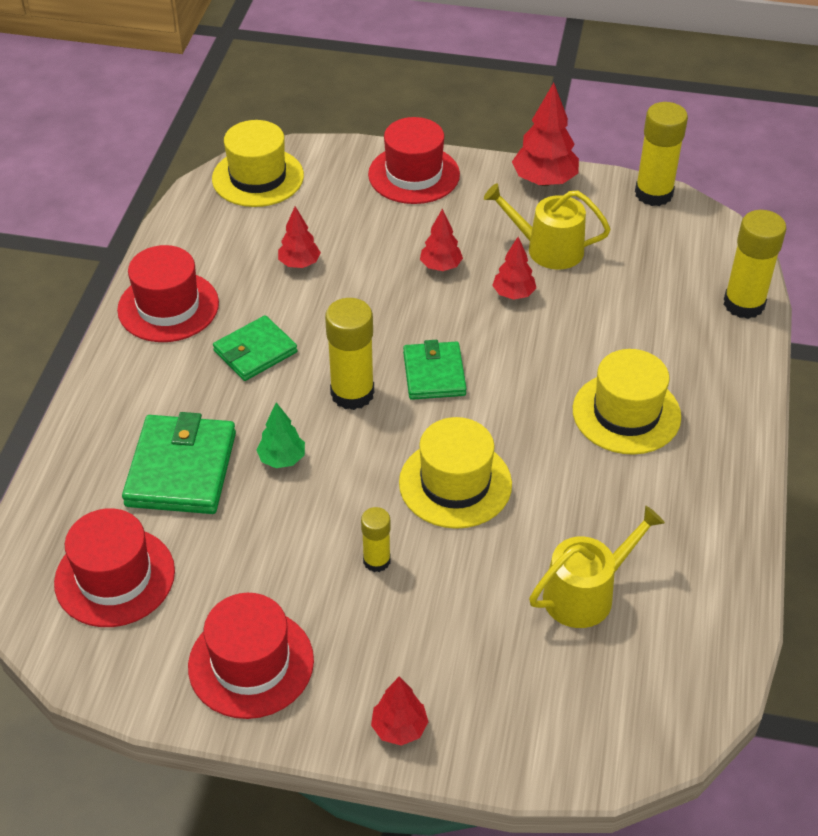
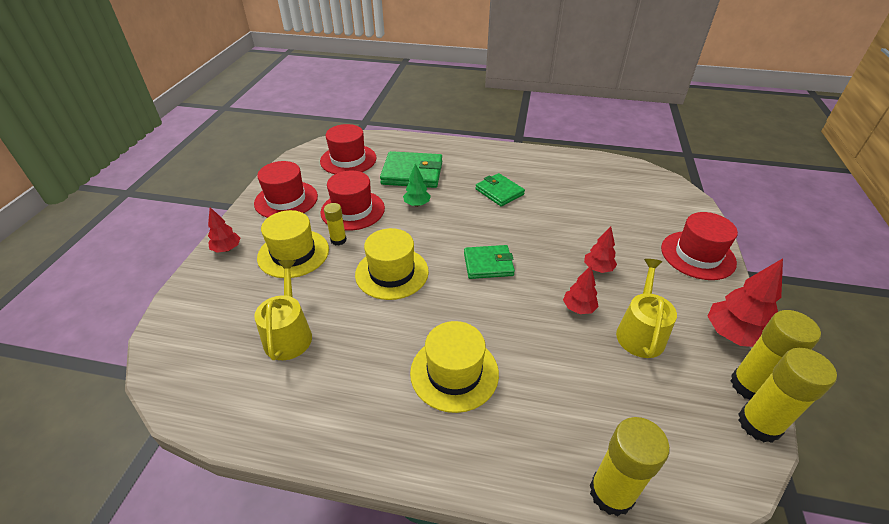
camera: 90 degrees right, 5 degrees down
(168, 307) = (530, 162): red hat -> red hat (352, 210)
(258, 177) = (656, 186): yellow hat -> yellow hat (293, 253)
(299, 264) = (580, 205): red tree -> none
(352, 393) = (468, 229): yellow glue stick -> yellow glue stick (750, 385)
(585, 593) = (289, 334): yellow watering can -> yellow watering can turned 150 degrees counterclockwise

